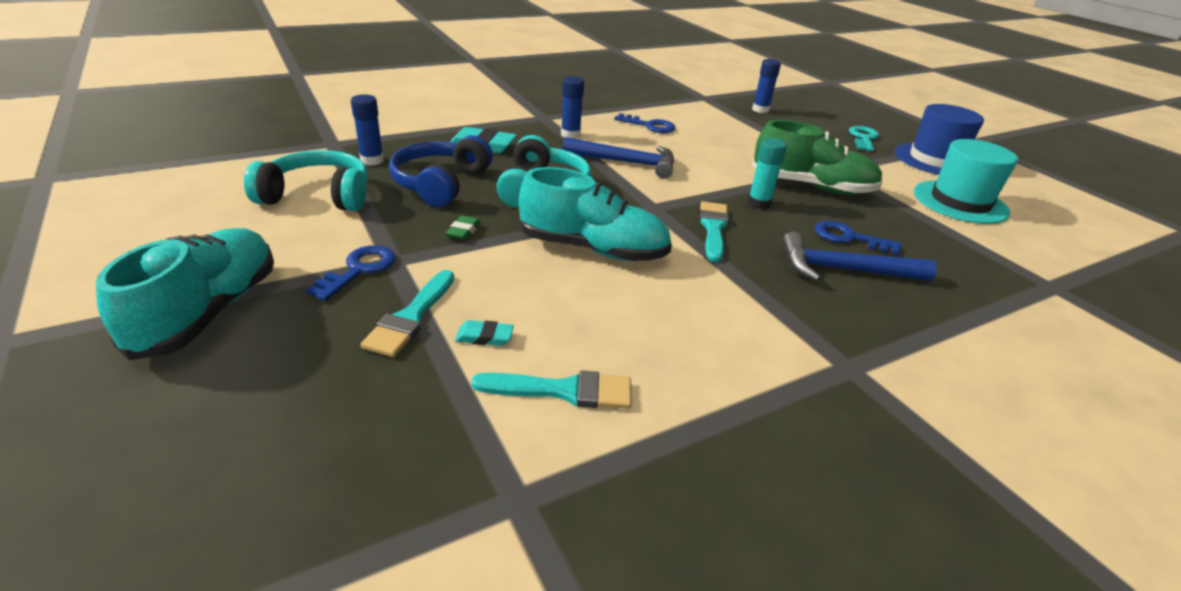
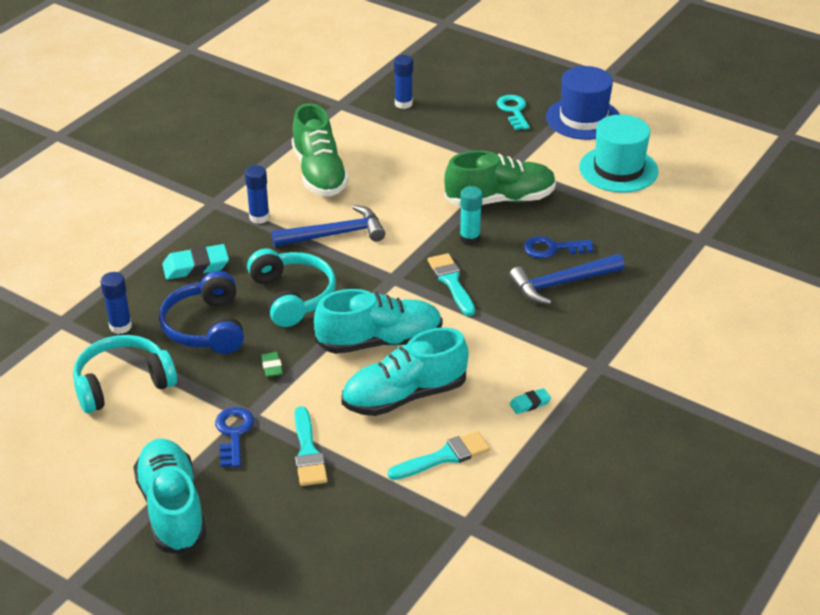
camera: 25 degrees left, 5 degrees up
(484, 337) = (367, 444): turquoise eraser -> turquoise eraser (530, 403)
(574, 306) = (404, 396): none -> turquoise shoe
(649, 126) = (319, 173): blue key -> green shoe

